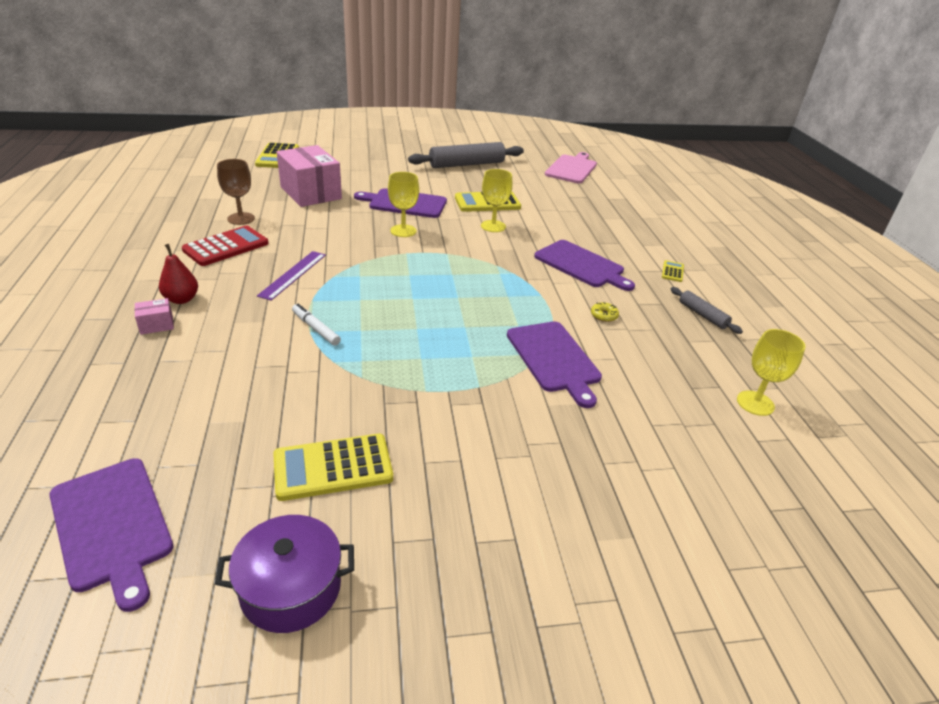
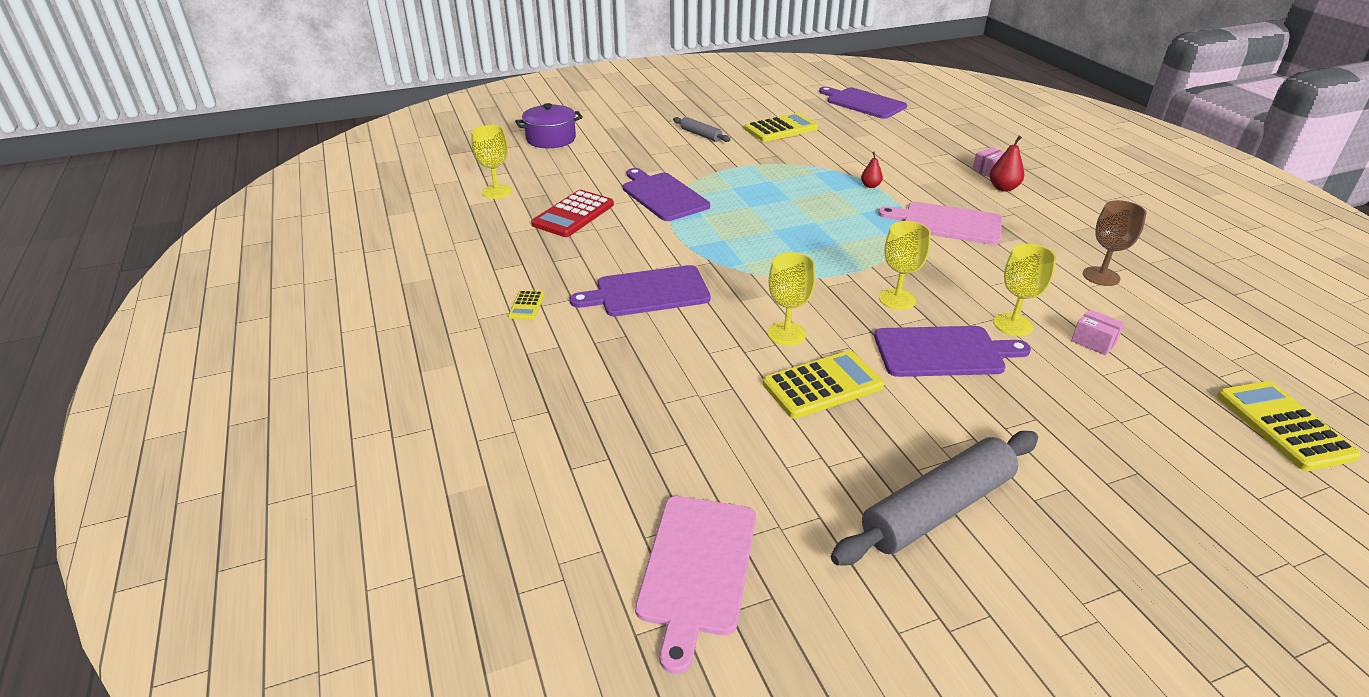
camera: 170 degrees right, 0 degrees up
(226, 247) = (1053, 239): red calculator -> red calculator (573, 214)
(291, 588) = (764, 100): purple pot -> purple pot (551, 139)
(293, 274) = (947, 223): purple ruler -> pink cutting board
(311, 193) = (1093, 342): pink box -> pink box, size x0.41
(315, 329) = (870, 186): white marker -> red pear
(345, 207) = (1013, 324): none -> yellow goblet
(581, 265) = (648, 292): purple cutting board -> purple cutting board turned 45 degrees counterclockwise
(604, 315) = (619, 237): yellow donut -> none
(702, 315) = (510, 255): grey rolling pin -> grey rolling pin (701, 135)

